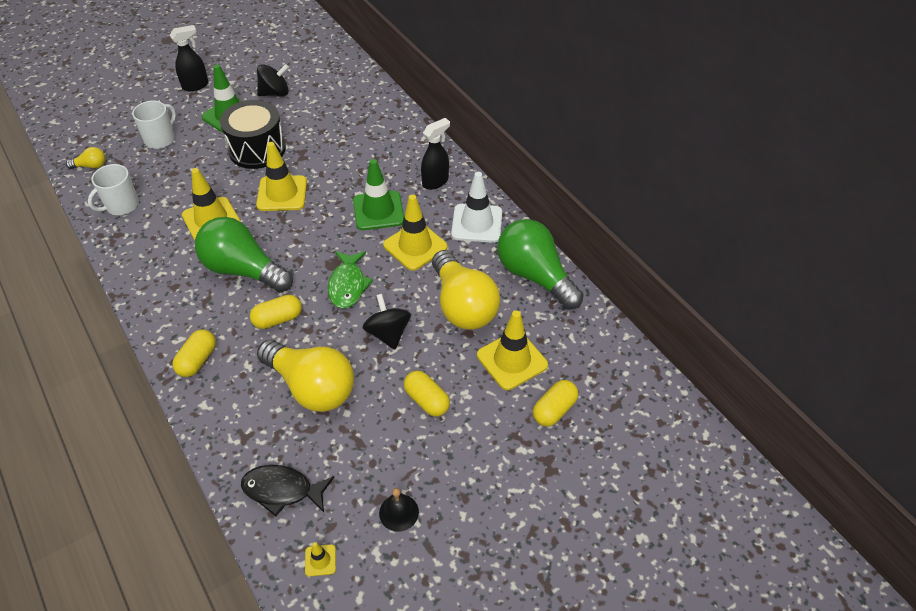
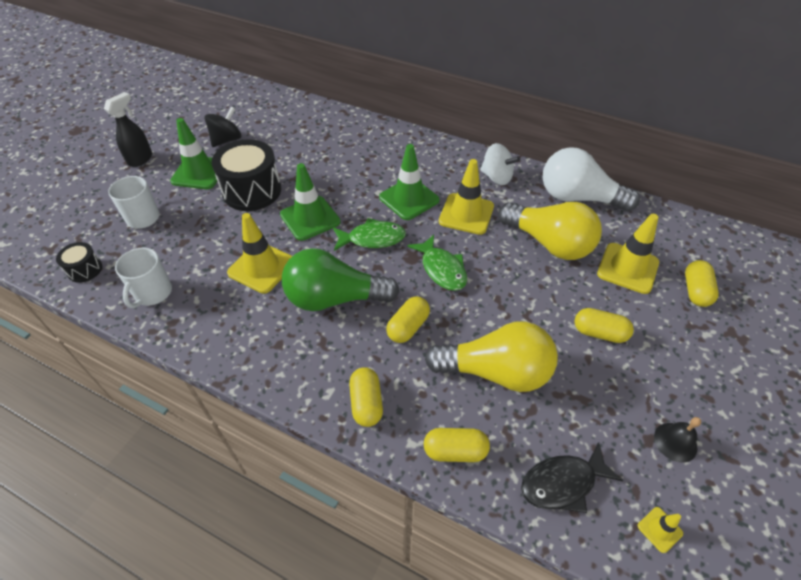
camera: 30 degrees left, 0 degrees up
(91, 166) = (85, 269): yellow light bulb -> black drum
(228, 426) = (455, 451): none -> yellow capsule
(282, 193) = (310, 218): yellow traffic cone -> green traffic cone
(316, 233) = (372, 239): none -> green fish
(388, 333) = (514, 293): black spinning top -> none
(435, 182) = (433, 159): black spray bottle -> none
(477, 223) = (496, 177): white traffic cone -> white spinning top
(535, 276) = (578, 198): green light bulb -> white light bulb

